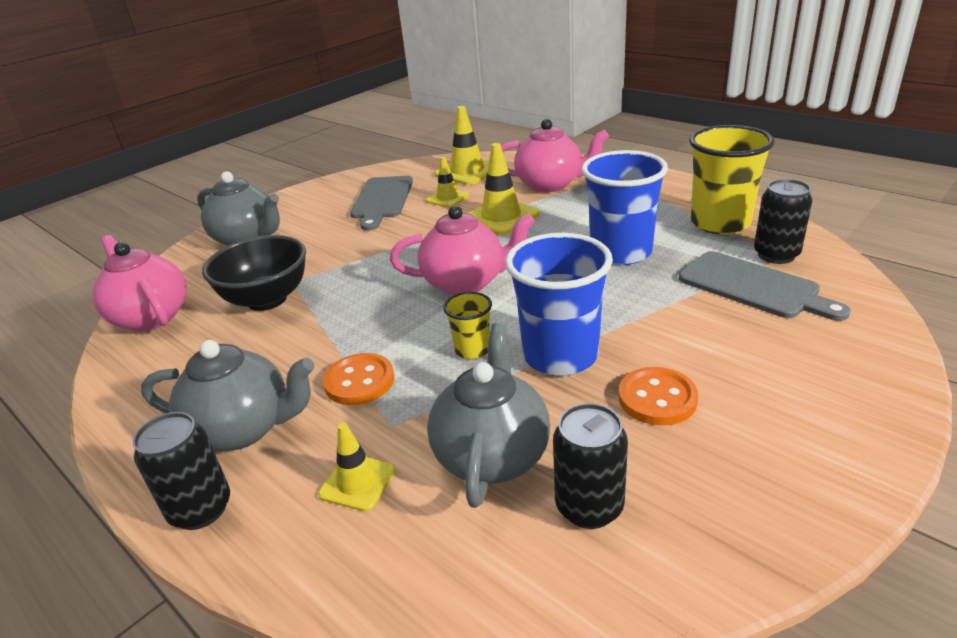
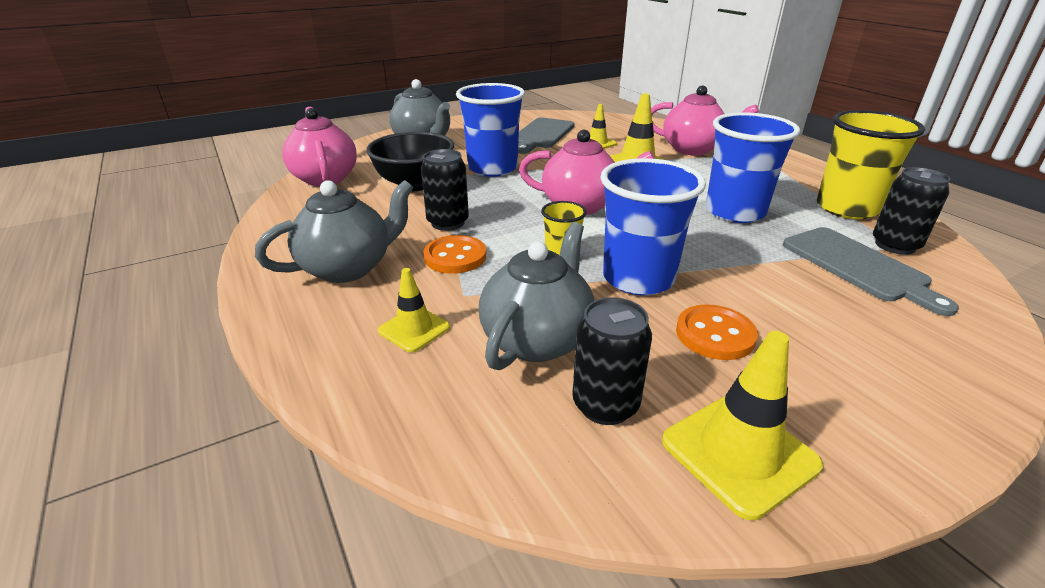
camera: 15 degrees right, 0 degrees up
(201, 509) = (285, 315): black can -> black can (448, 223)
(244, 428) = (348, 268): grey teapot -> grey teapot turned 60 degrees counterclockwise
(347, 257) = (492, 168): none -> blue cup
(467, 172) = (624, 128): yellow traffic cone -> yellow traffic cone (739, 453)

